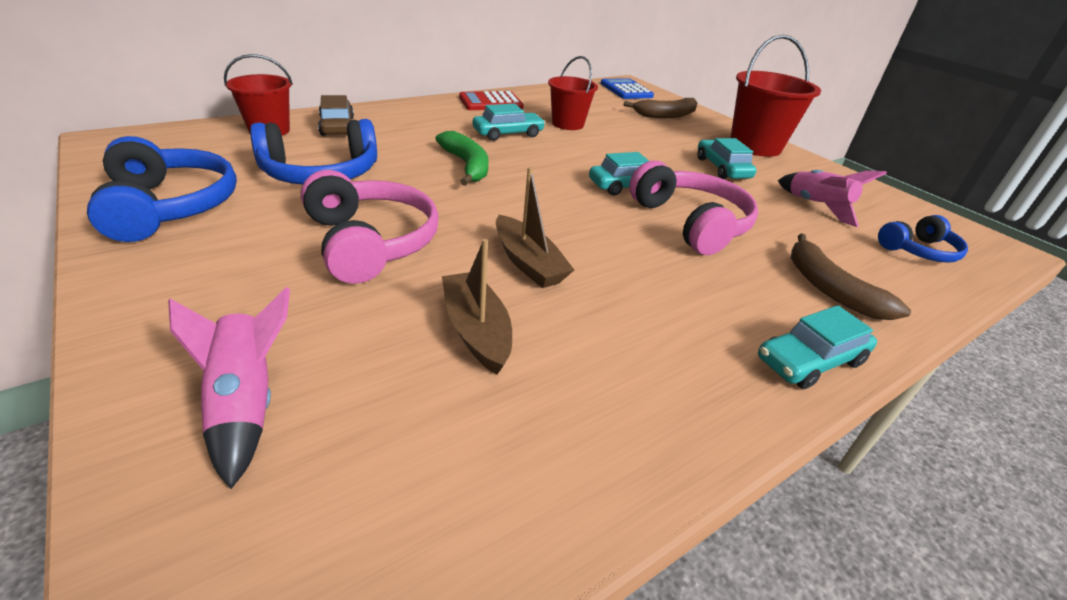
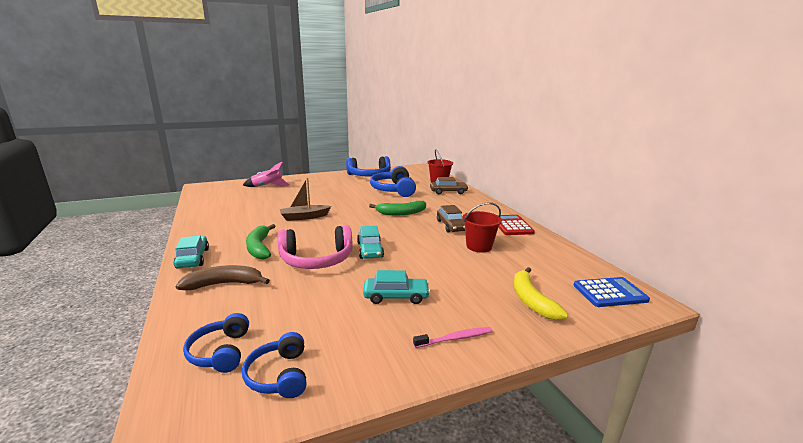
camera: 105 degrees right, 15 degrees down
(371, 242) = (334, 196): pink headphones -> none
(476, 330) = (271, 207): brown boat -> none
(508, 134) = (451, 226): turquoise car -> brown car
(666, 115) = (531, 300): brown banana -> yellow banana
(701, 287) = (259, 248): none -> green banana
(755, 146) = (455, 338): red bucket -> pink toothbrush
(816, 206) = (314, 324): pink rocket -> none
(893, 213) = (279, 375): none -> blue headphones

